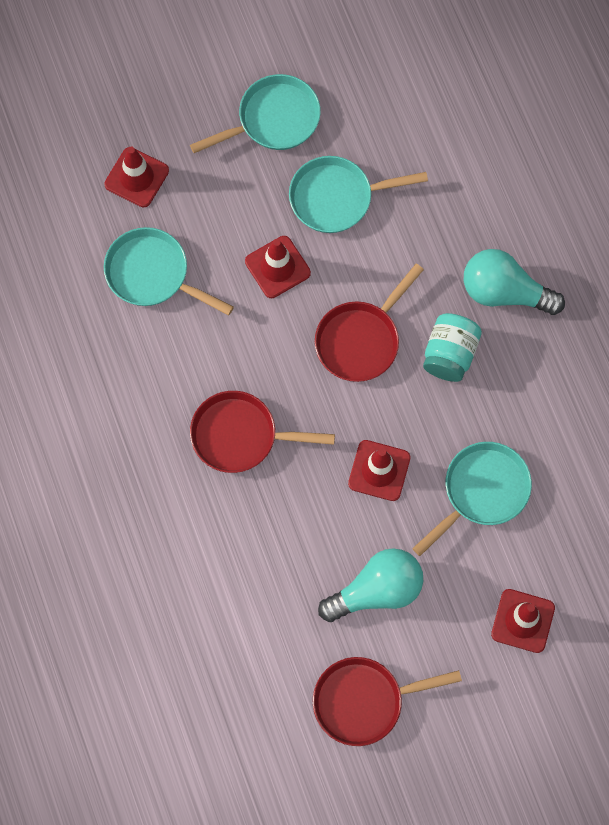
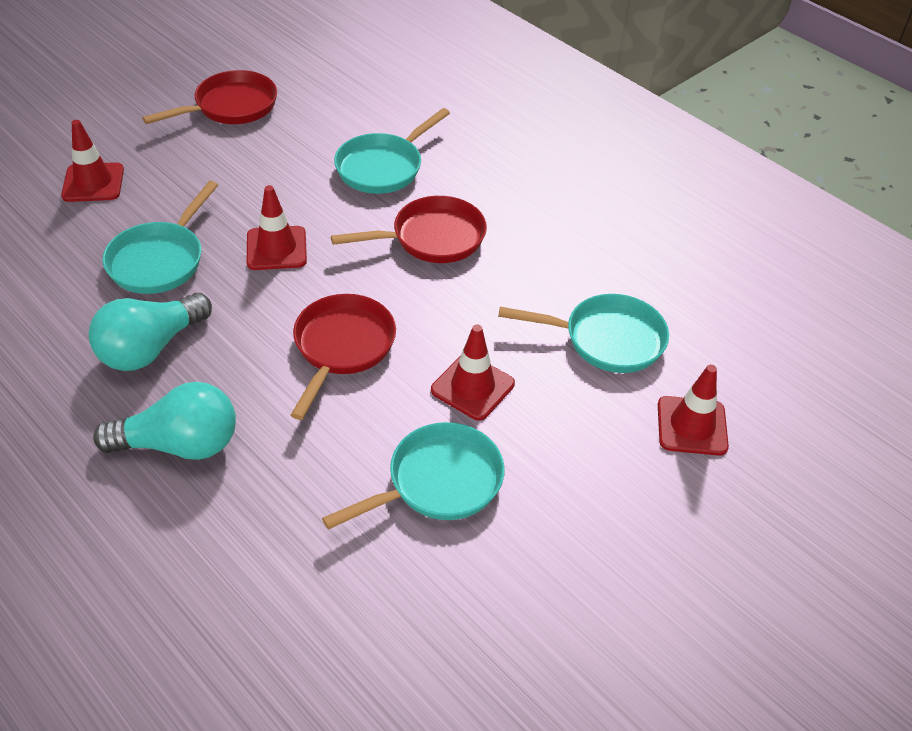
camera: 155 degrees right, 25 degrees down
(273, 120) = (570, 549): turquoise pan -> turquoise pan (383, 167)
(377, 591) = (245, 169): turquoise light bulb -> turquoise light bulb (150, 348)
(450, 354) = (231, 363): turquoise jar -> none

